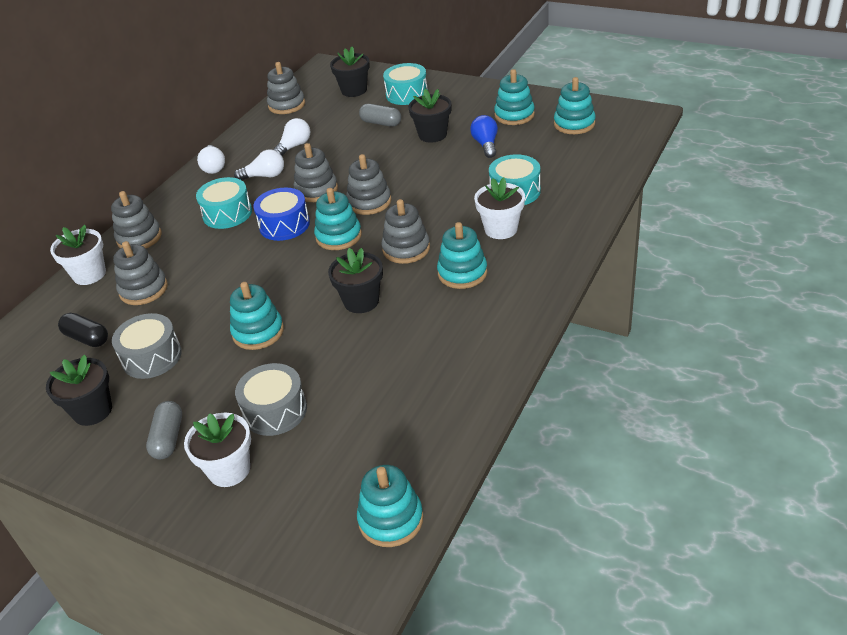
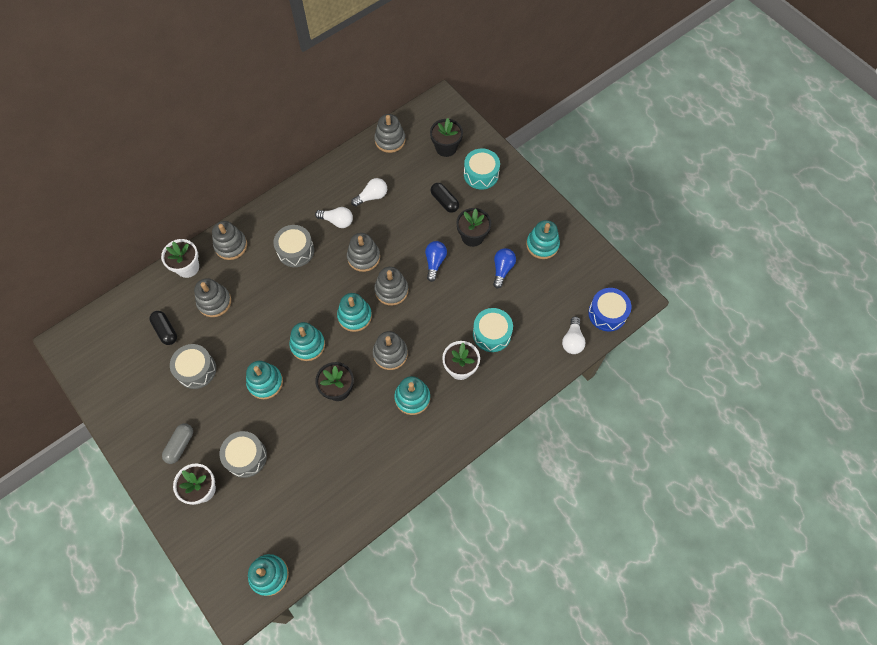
camera: 20 degrees right, 25 degrees up
(92, 411) = (148, 398): black flower pot -> none
(213, 167) = (308, 191): white light bulb -> white light bulb (572, 340)
(227, 214) = (295, 251): turquoise drum -> grey drum
(284, 225) = (326, 284): blue drum -> blue drum (607, 313)
(381, 123) = (444, 201): grey capsule -> black capsule
(404, 165) = (435, 262): none -> blue light bulb
(574, 124) = (577, 280): turquoise stacking toy -> turquoise stacking toy (308, 345)

